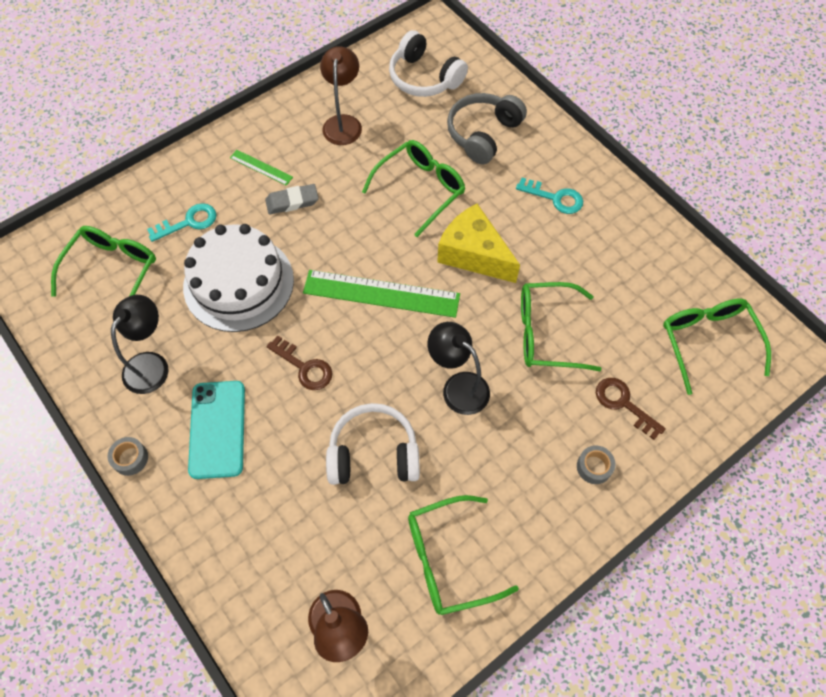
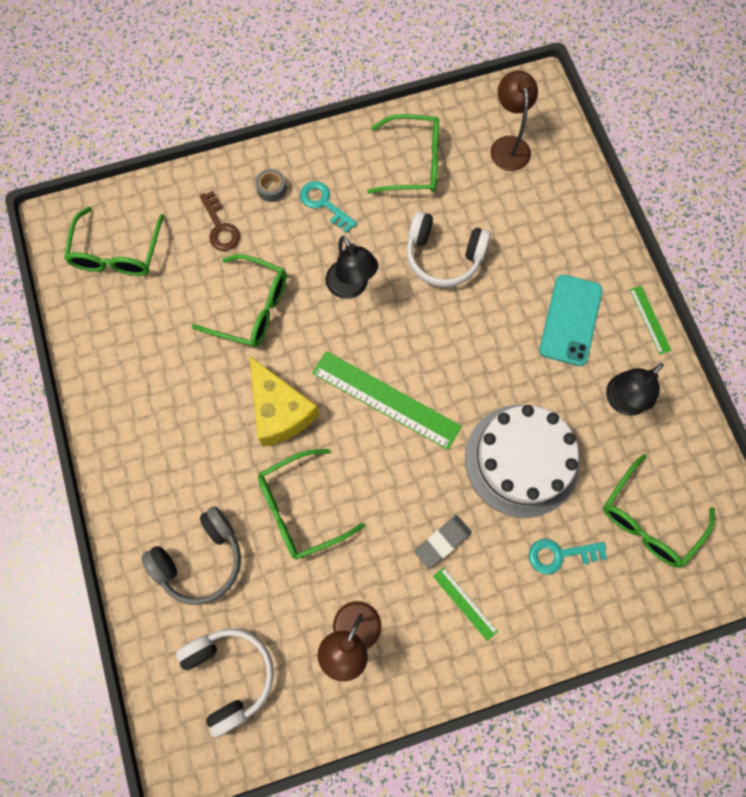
camera: 160 degrees left, 10 degrees up
(130, 458) = (650, 319): grey tape -> green ruler
(292, 201) = (442, 542): grey eraser -> grey eraser turned 45 degrees counterclockwise
(304, 367) = (480, 350): brown key -> none
(555, 198) = (167, 447): turquoise key -> turquoise key (324, 204)

